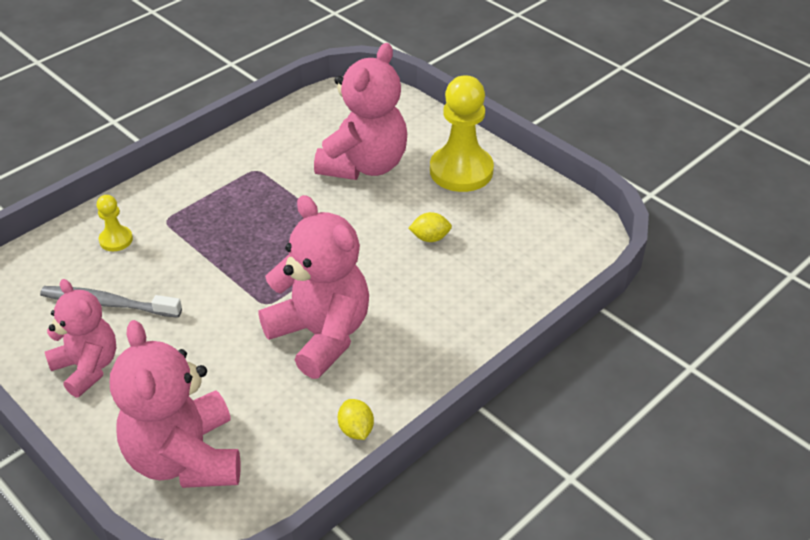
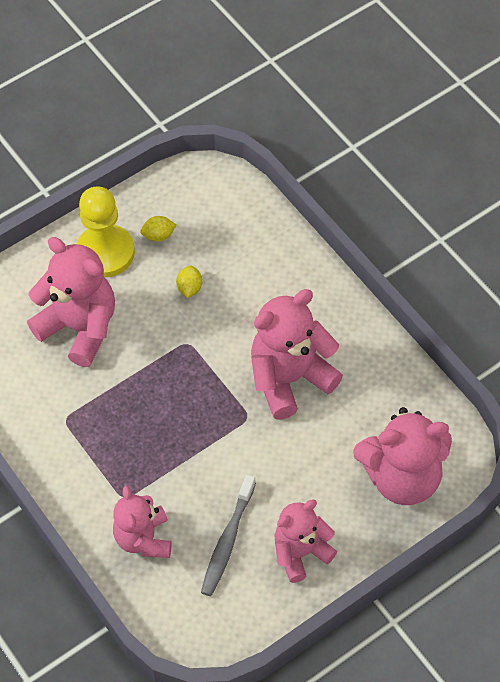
camera: 80 degrees left, 15 degrees up
(116, 240) = (144, 539): yellow pawn -> pink teddy bear
(356, 430) = (389, 362): yellow lemon -> yellow lemon (158, 235)

